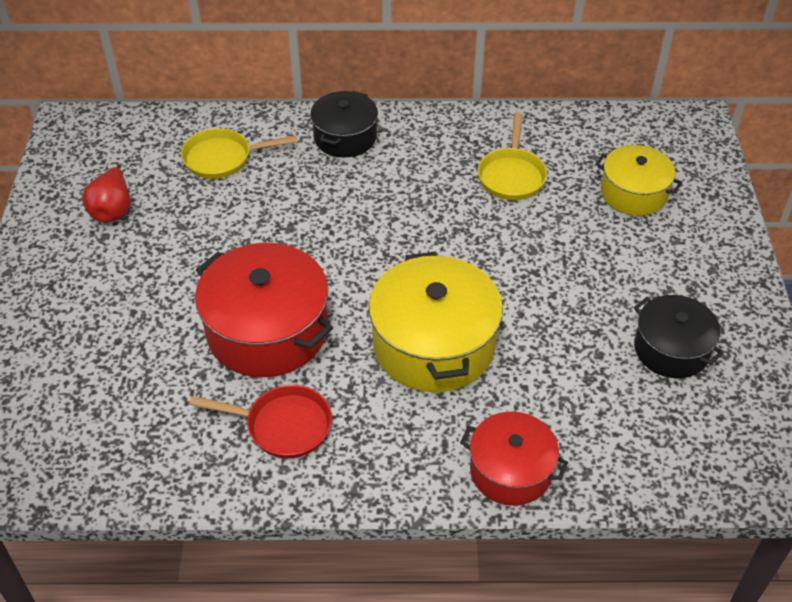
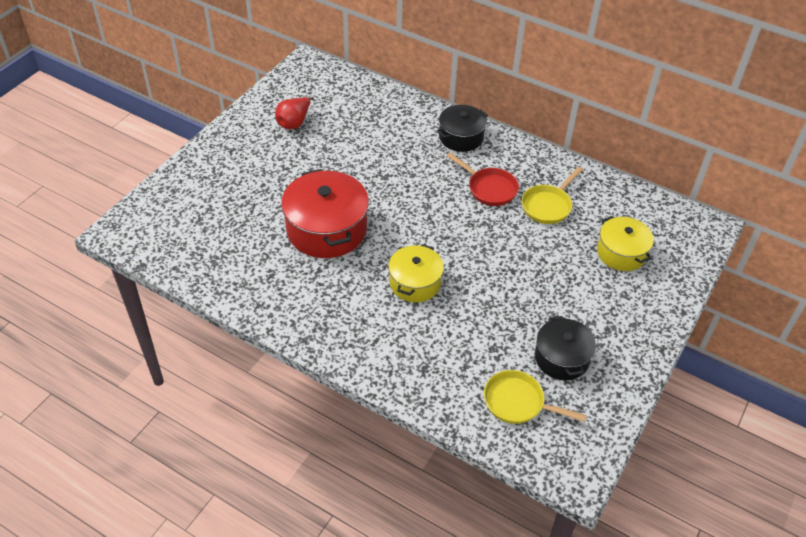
camera: 30 degrees right, 0 degrees up
(222, 158) = (378, 119): yellow pan -> yellow pan (518, 402)
(283, 425) = (295, 285): red pan -> red pan (489, 188)
(433, 344) = (415, 283): yellow pot -> yellow pot, size x0.61
(510, 470) = (401, 374): red pot -> none

